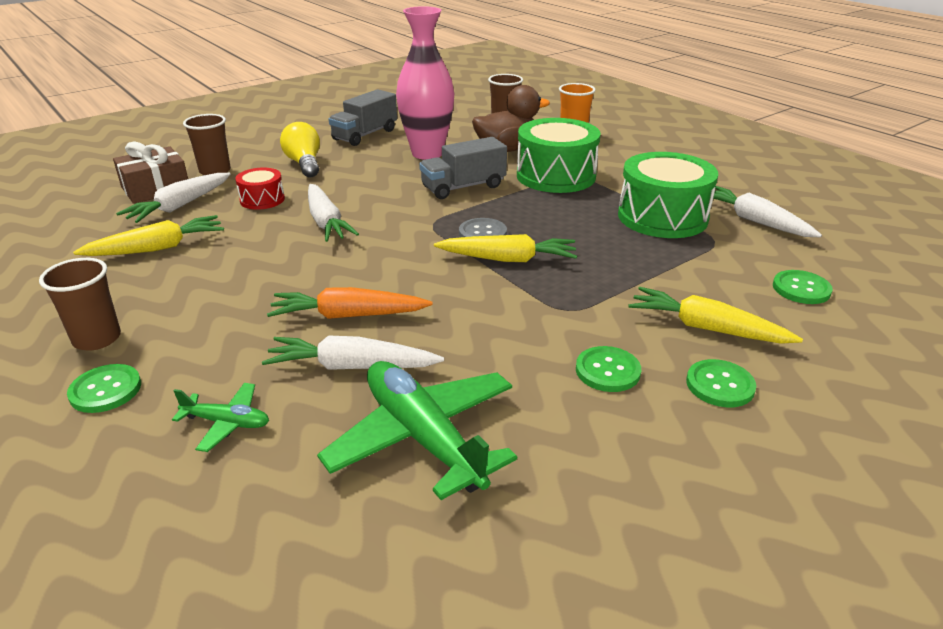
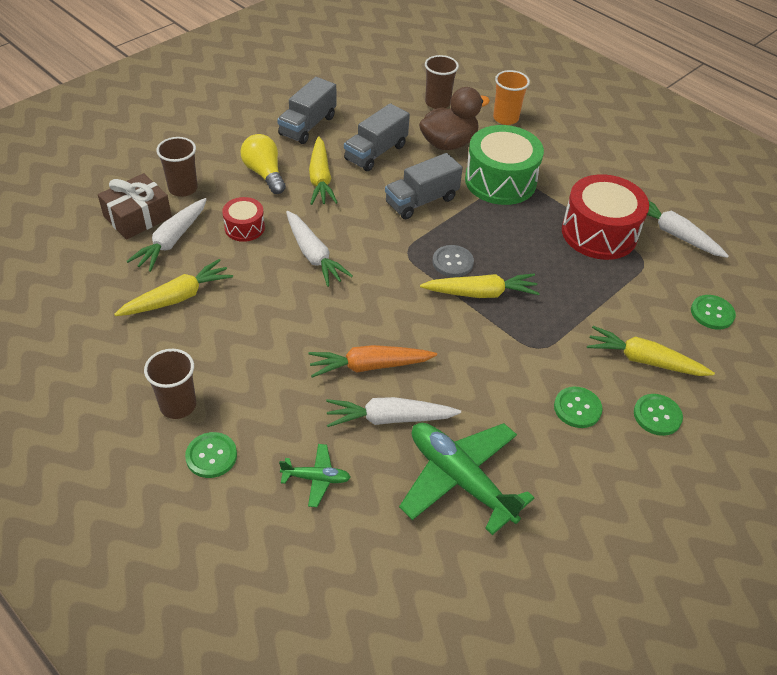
camera: 10 degrees left, 15 degrees up
(361, 169) = (320, 179): none -> yellow carrot
(427, 153) = (376, 152): pink vase -> grey truck
(662, 217) = (599, 233): green drum -> red drum

